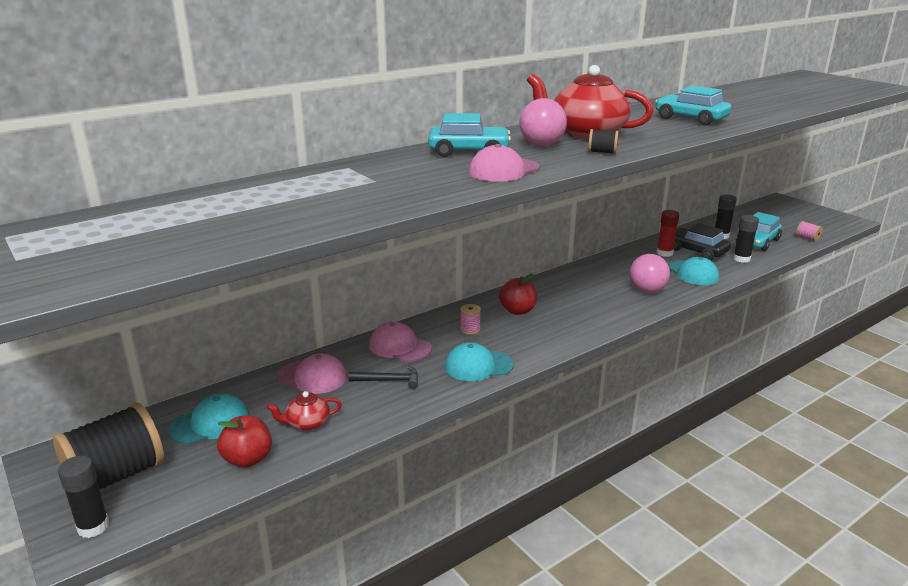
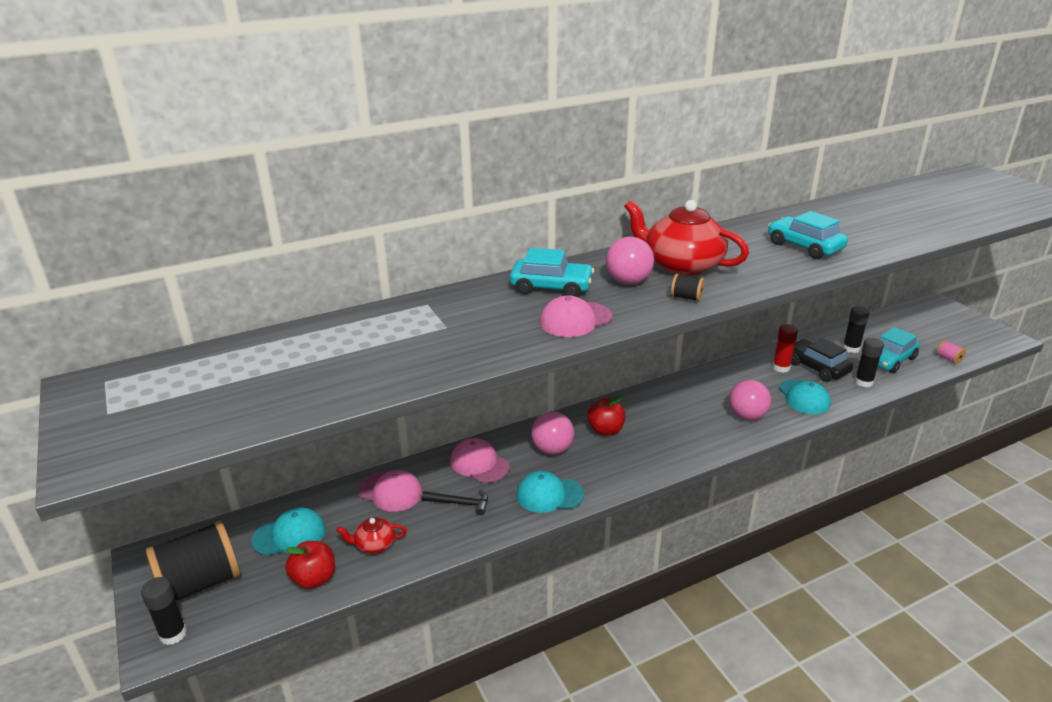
camera: 10 degrees right, 5 degrees up
(470, 330) = (552, 449): pink spool -> pink ball

